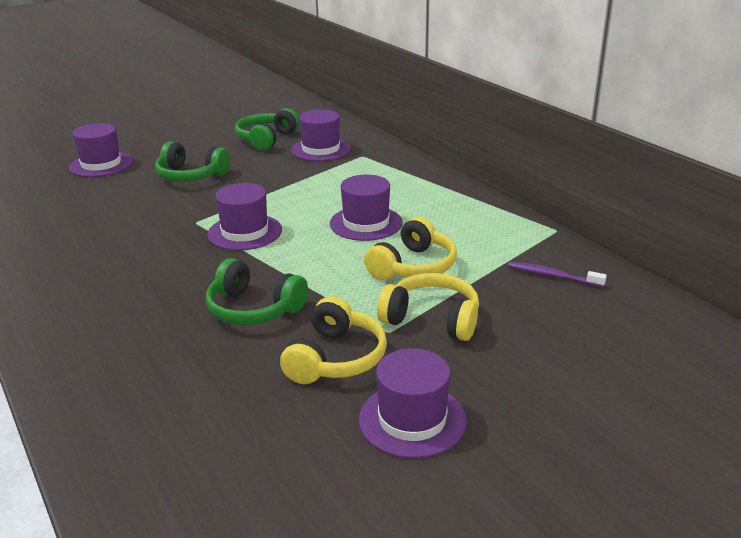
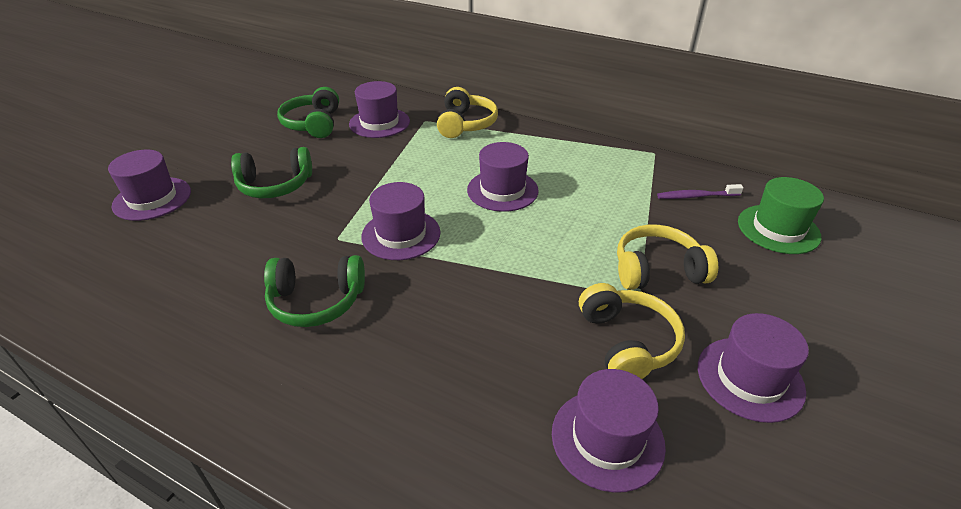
camera: 30 degrees left, 10 degrees up
(239, 410) = (607, 439): none -> purple hat
(253, 309) = (500, 318): green headphones -> green headphones (316, 301)
(413, 266) = (588, 222): yellow headphones -> yellow headphones (465, 124)
(607, 325) = (778, 229): none -> green hat

